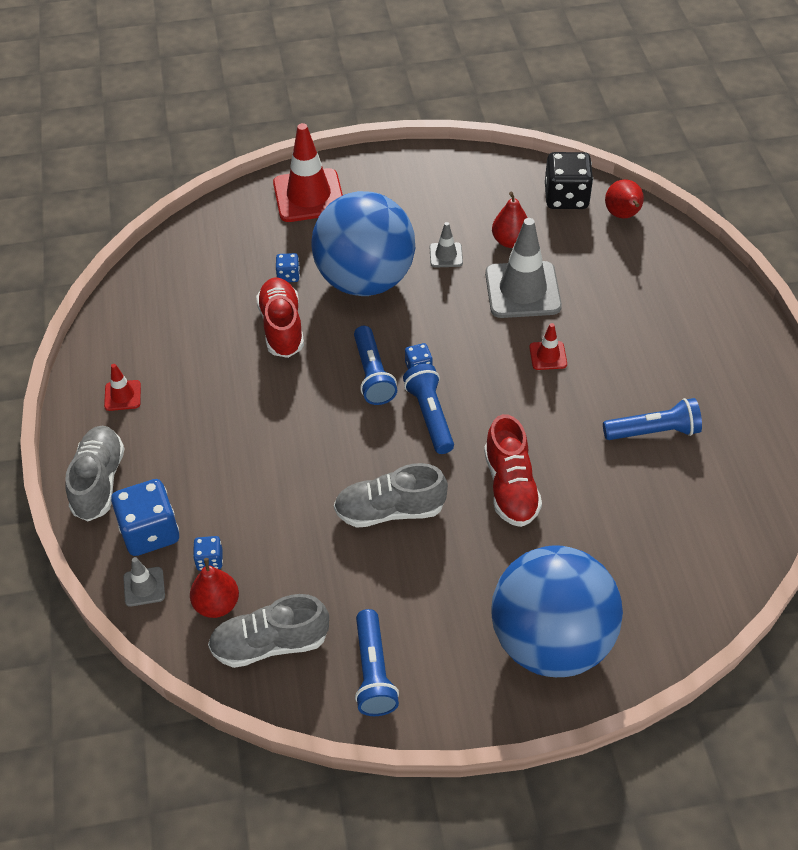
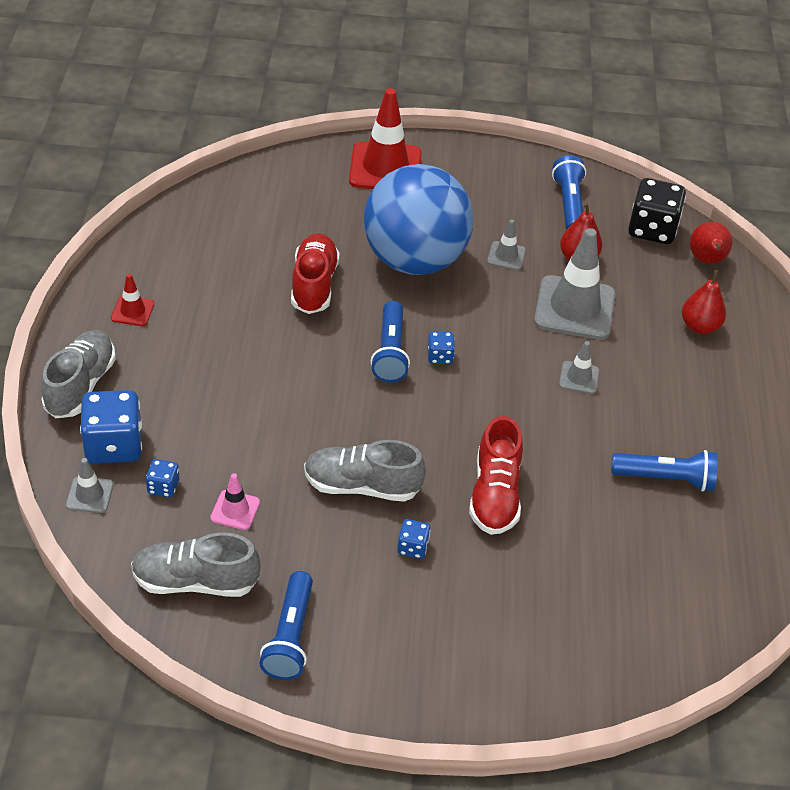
camera: 10 degrees right, 5 degrees down
(217, 604) = (155, 530): red pear -> red pear (699, 326)
(283, 565) = (235, 510): none -> pink traffic cone
(288, 276) = (338, 238): blue dice -> blue dice (412, 547)
(430, 416) = (435, 406): blue flashlight -> blue flashlight (569, 204)
(548, 356) = (579, 377): red traffic cone -> grey traffic cone
(551, 641) = (484, 655): blue ball -> none

